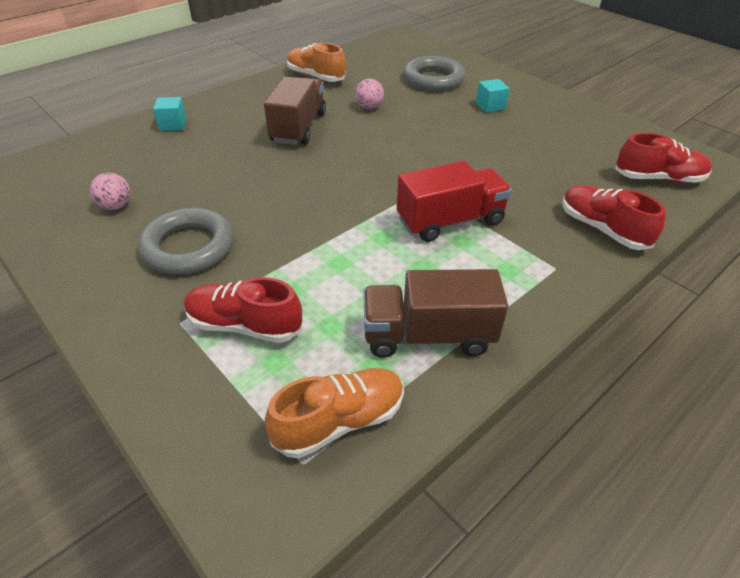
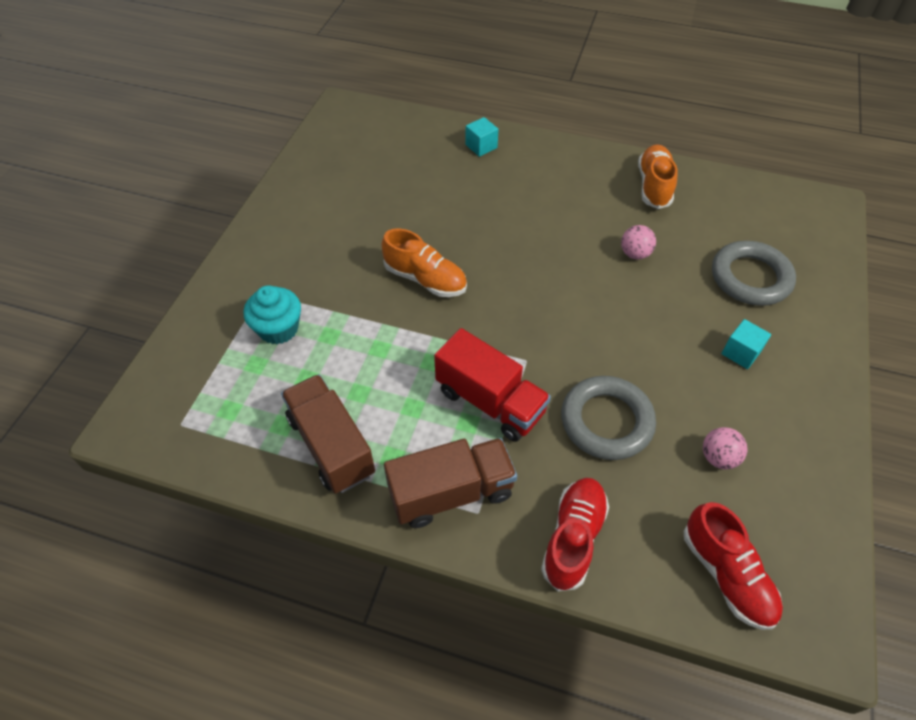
camera: 60 degrees right, 10 degrees up
(116, 206) = (354, 185): pink ball -> pink ball (718, 457)
(188, 247) = (337, 251): grey ring -> grey ring (606, 421)
(244, 325) = (278, 329): red shoe -> turquoise cupcake
(298, 128) = (548, 223): brown truck -> brown truck (451, 493)
(339, 421) = (222, 428): orange shoe -> orange shoe (425, 279)

